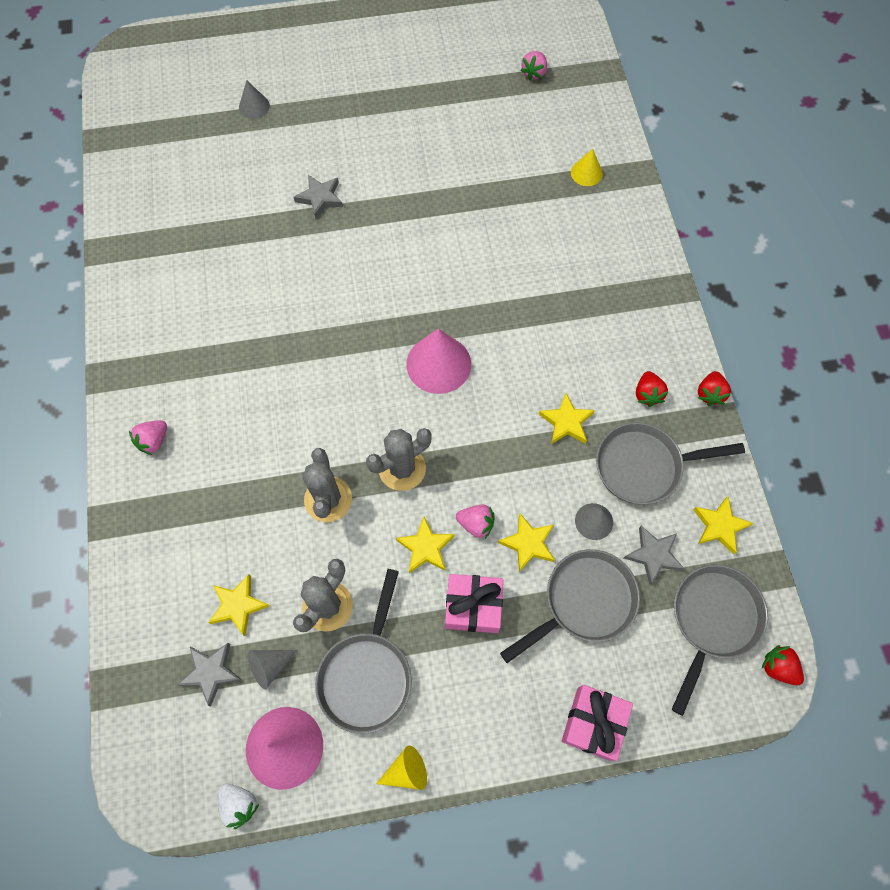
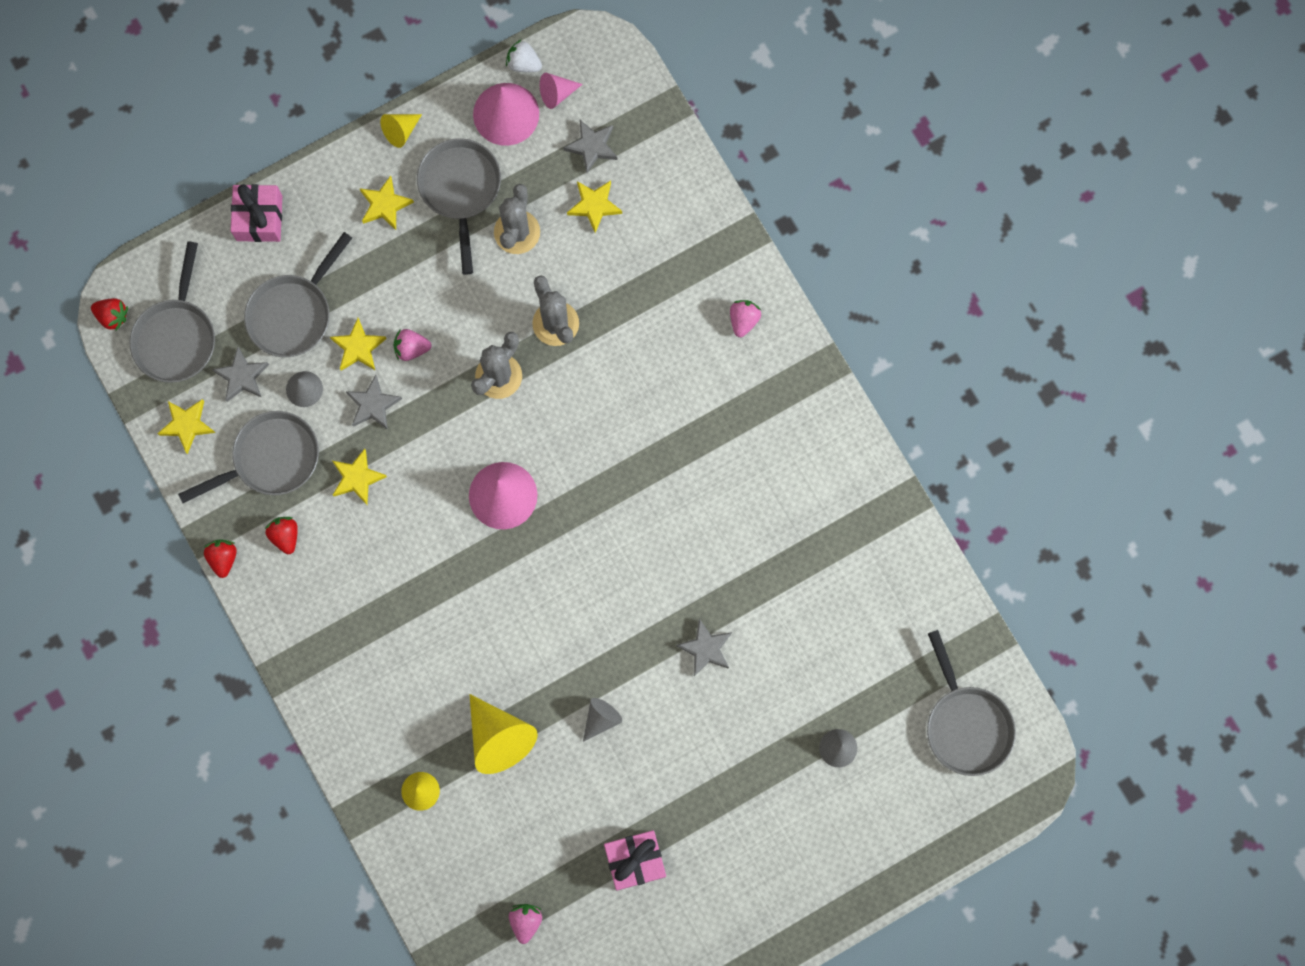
camera: 160 degrees right, 10 degrees up
(153, 92) = (966, 724): none -> grey pan
(220, 750) = (557, 93): none -> pink cone
(269, 666) = (545, 168): grey cone -> grey cone (601, 719)
(425, 547) = (450, 311): yellow star -> yellow star (385, 205)
(473, 607) = (390, 275): pink gift -> pink gift (635, 860)
(510, 188) = (499, 738): none -> yellow cone
(531, 483) = (373, 405): none -> grey star

